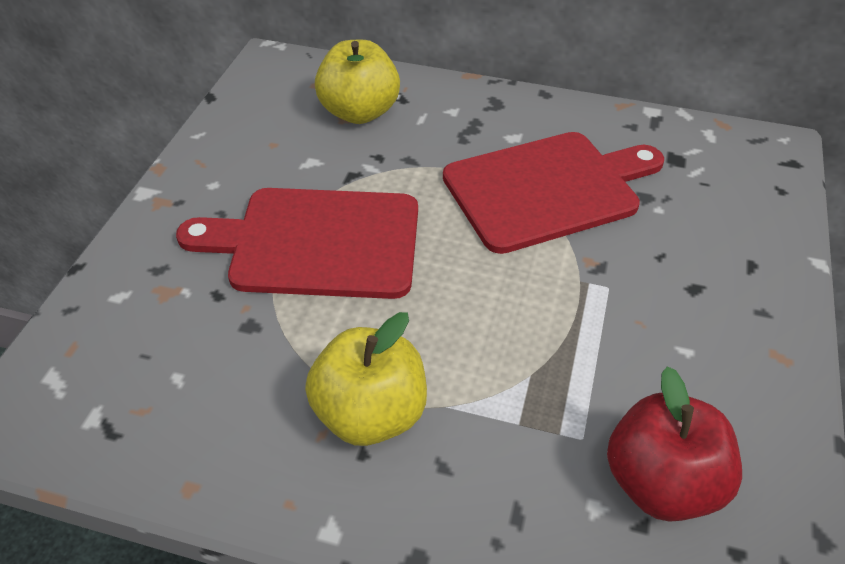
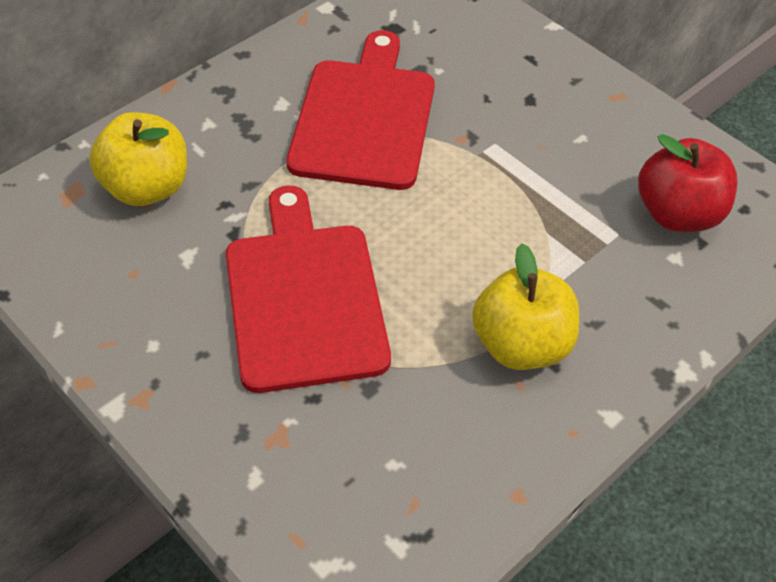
camera: 60 degrees left, 5 degrees up
(316, 243) = (304, 298): red cutting board -> red cutting board turned 135 degrees clockwise

